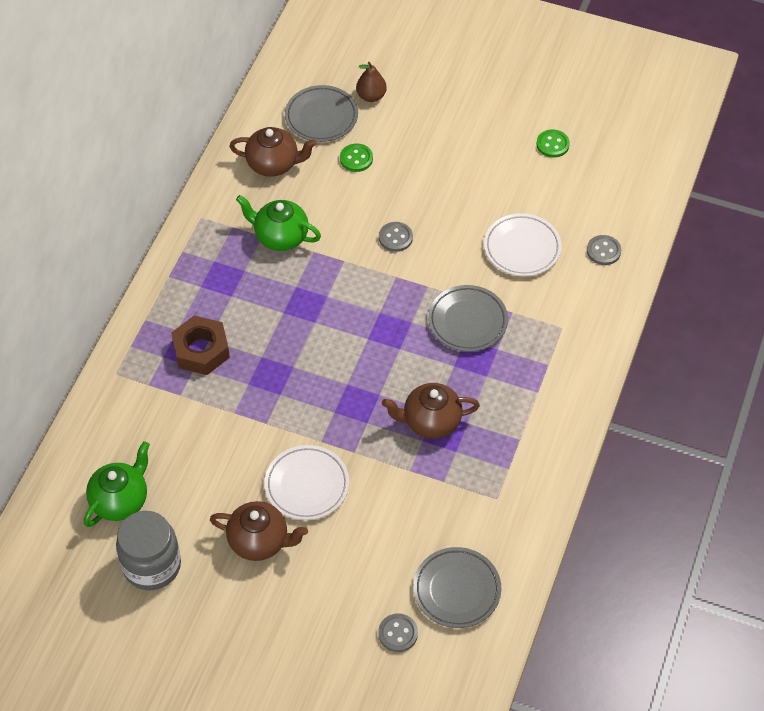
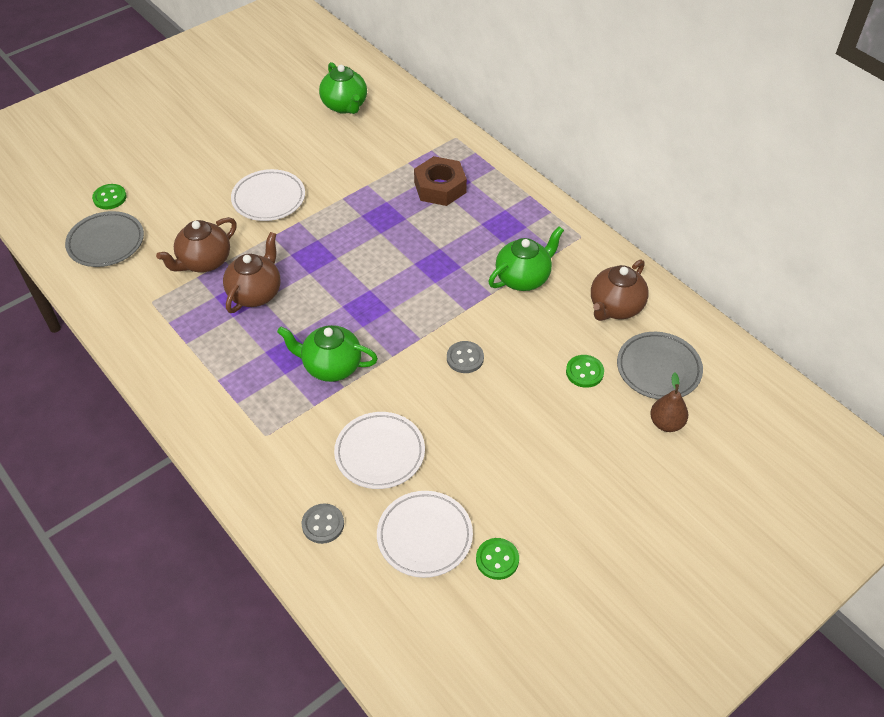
camera: 120 degrees right, 5 degrees down
(152, 565) = (281, 104): grey jar -> none
(260, 541) = (248, 158): brown teapot -> brown teapot (204, 262)
(398, 633) = (110, 198): grey button -> green button
(467, 321) = (331, 366): grey plate -> green teapot
(567, 190) = (424, 536): none -> white plate

